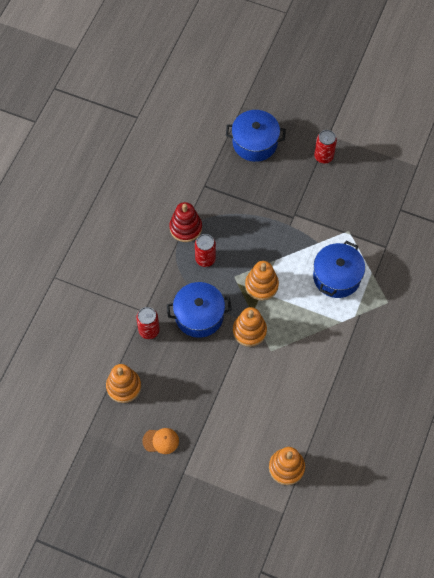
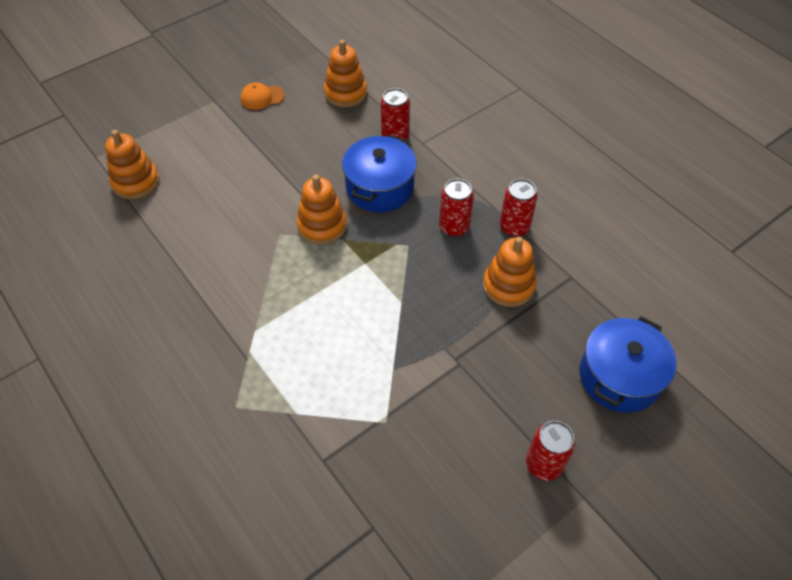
camera: 120 degrees right, 10 degrees down
(161, 441) = (262, 97): orange cap -> orange cap turned 45 degrees clockwise
(185, 228) = (514, 227): red stacking toy -> red can
(261, 285) = (374, 268): orange stacking toy -> orange stacking toy (508, 285)
(336, 277) = (323, 362): blue pot -> none

